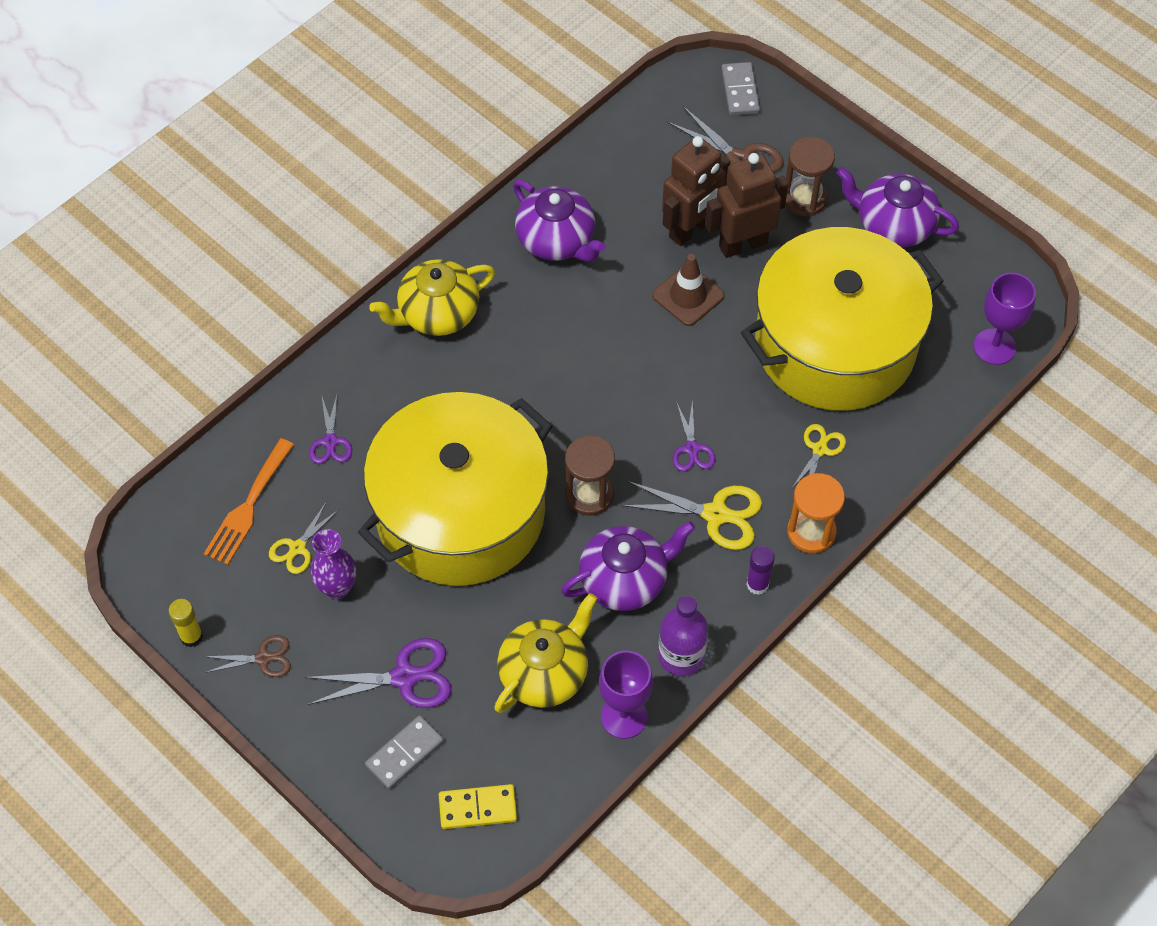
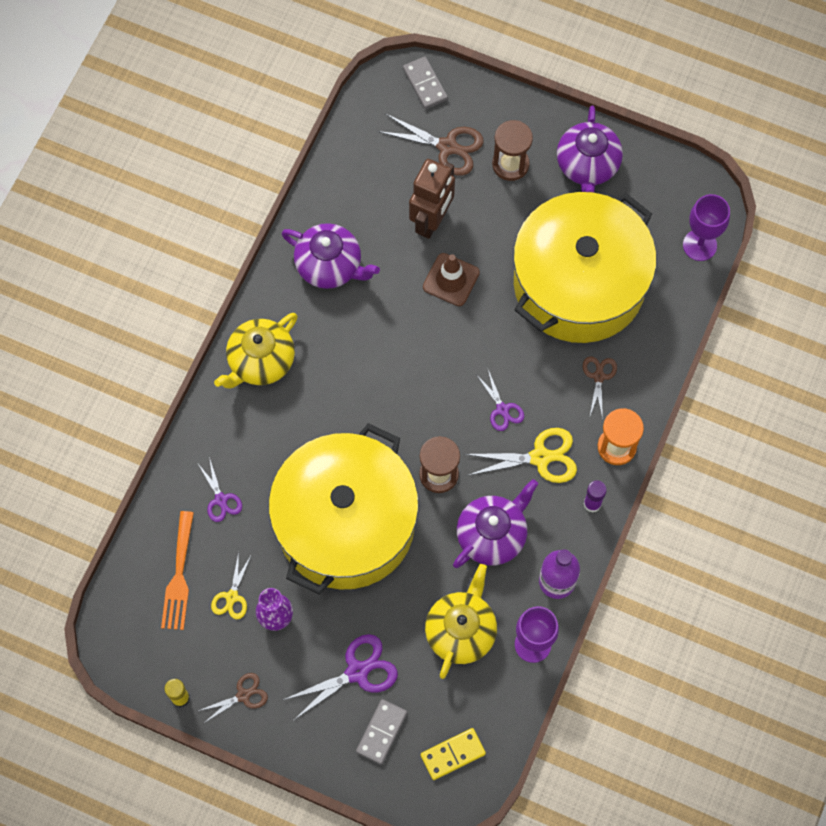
camera: 20 degrees left, 10 degrees up
(742, 244) = (477, 221): brown robot -> none
(820, 449) = (599, 376): yellow scissors -> brown scissors
(893, 225) = (587, 165): purple teapot -> purple teapot turned 90 degrees counterclockwise

